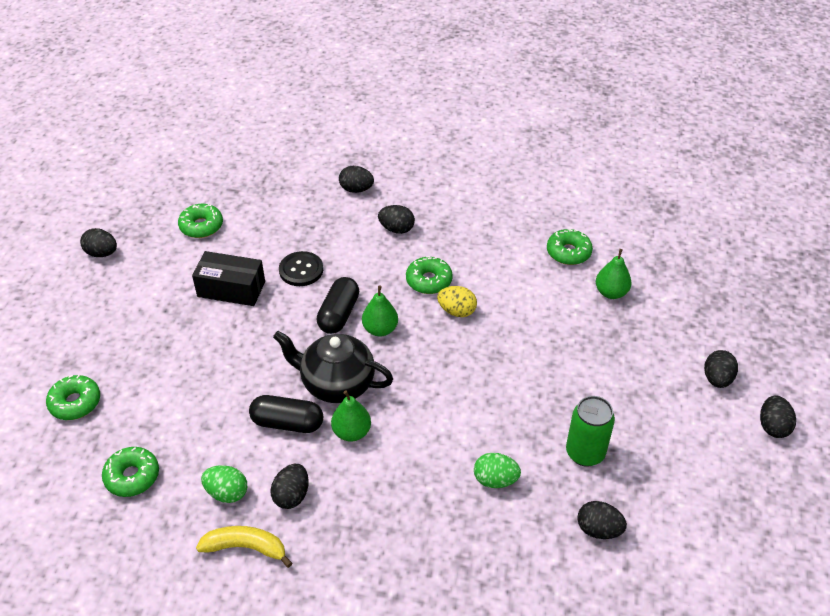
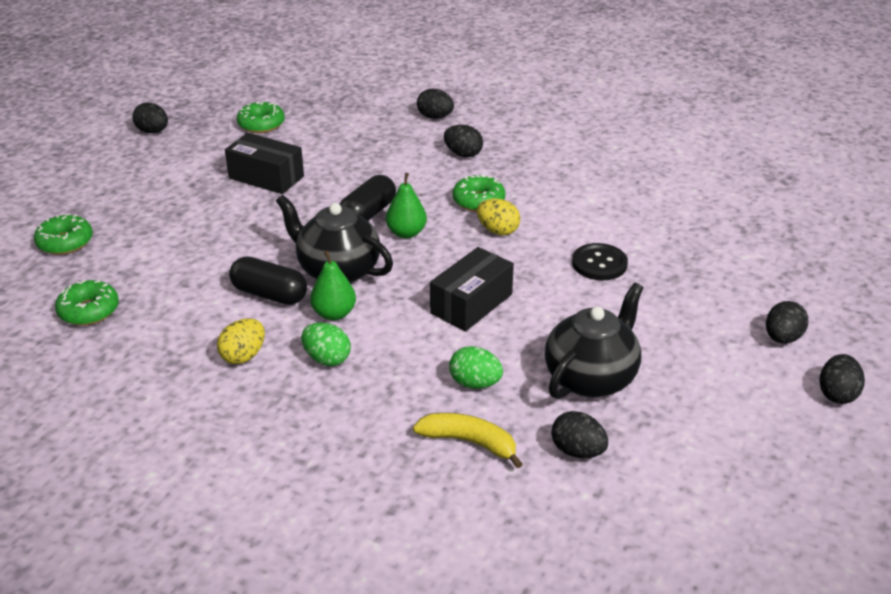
camera: 15 degrees right, 10 degrees down
(227, 493) = (177, 341): green egg -> green egg (327, 359)
(246, 548) = (173, 391): yellow banana -> yellow banana (469, 442)
(291, 495) = (243, 356): black egg -> yellow egg
(301, 270) = (345, 173): black button -> black button (599, 264)
(463, 396) = (471, 304): none -> black box
(568, 252) = (648, 200): green donut -> none
(585, 453) = (591, 378): green can -> black teapot
(611, 292) = (683, 241): green pear -> none

